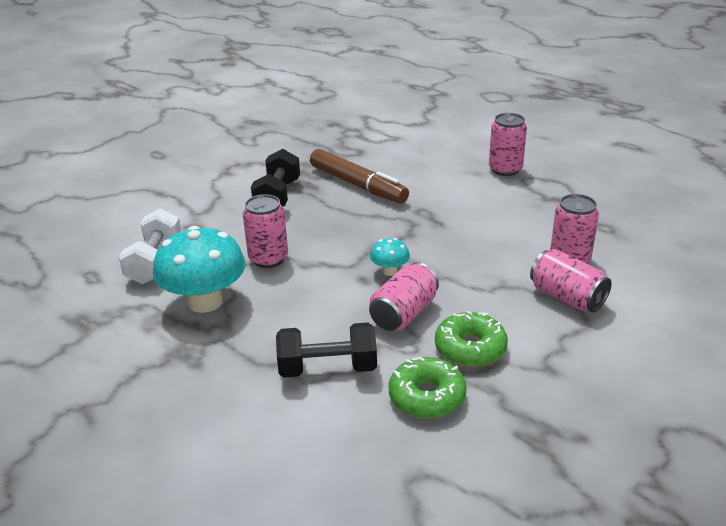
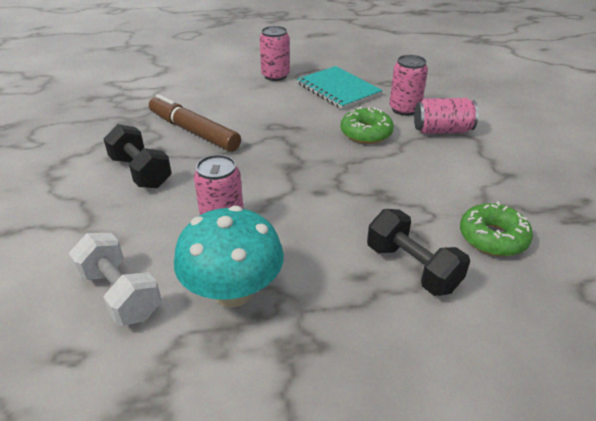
camera: 50 degrees left, 5 degrees up
(327, 368) = (412, 268): black dumbbell -> black dumbbell turned 75 degrees counterclockwise
(358, 185) = (194, 131): brown marker -> brown marker turned 135 degrees counterclockwise
(389, 271) = (325, 175): turquoise mushroom -> none
(403, 313) = (384, 197): pink can -> none
(470, 348) = (456, 191): green donut -> green donut (366, 133)
(540, 209) = (338, 89): none -> turquoise notebook

